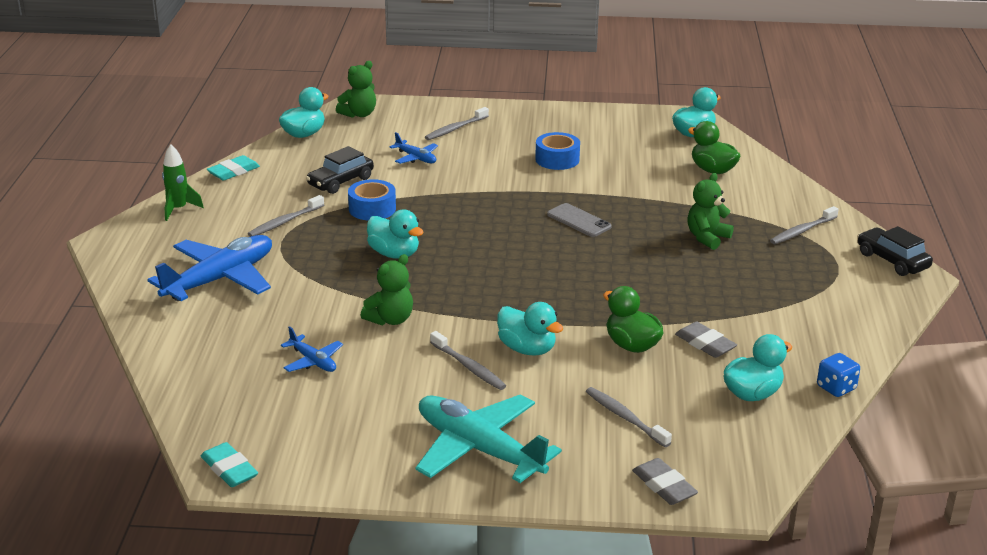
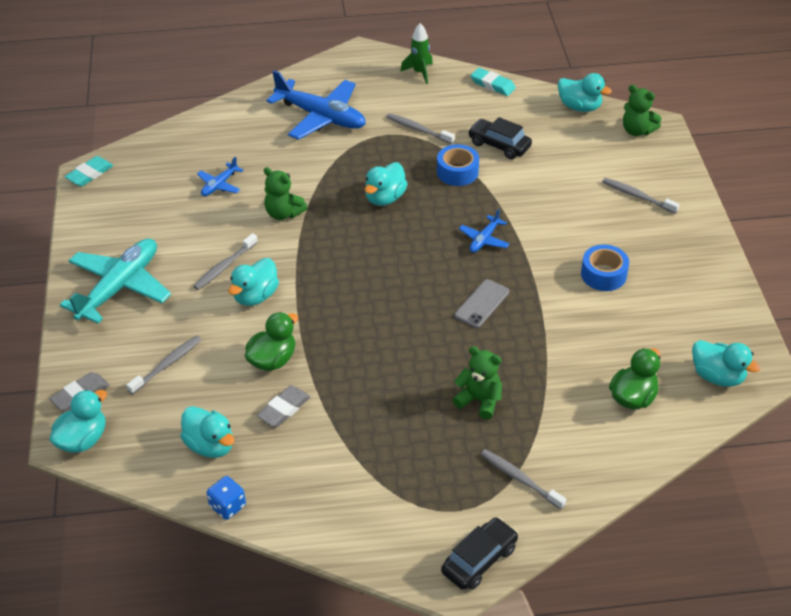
camera: 80 degrees right, 15 degrees up
(416, 158) = (564, 181): blue plane -> blue plane (484, 240)
(737, 485) = (83, 439): none -> turquoise duck

